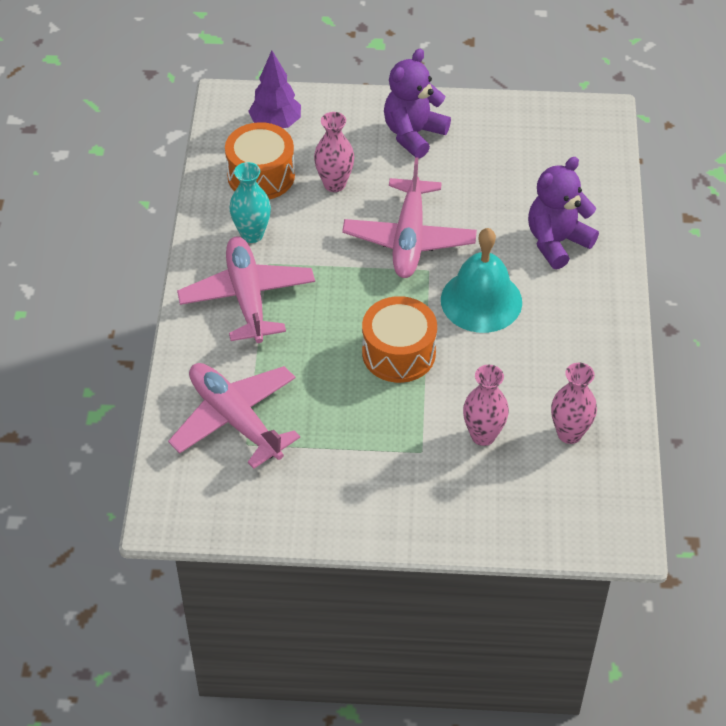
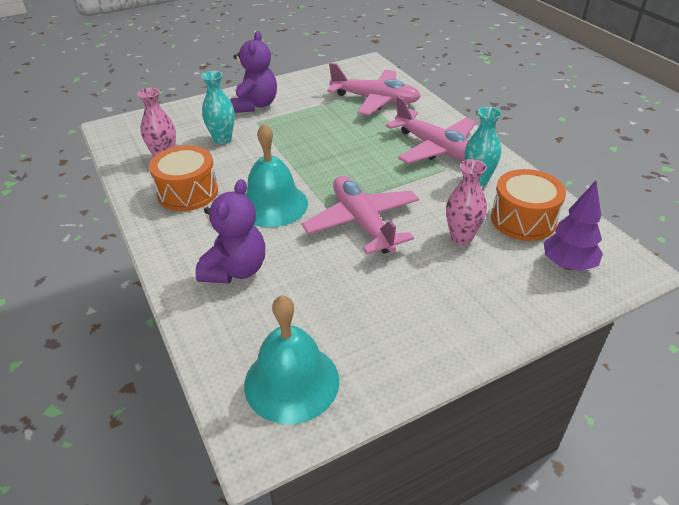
camera: 150 degrees right, 10 degrees down
(398, 353) = (308, 157): orange drum -> orange drum (188, 192)
(413, 134) = (442, 312): purple teddy bear -> purple teddy bear (255, 105)
(483, 435) = (222, 139): pink vase -> turquoise vase
(560, 136) = (291, 382): none -> turquoise bell

